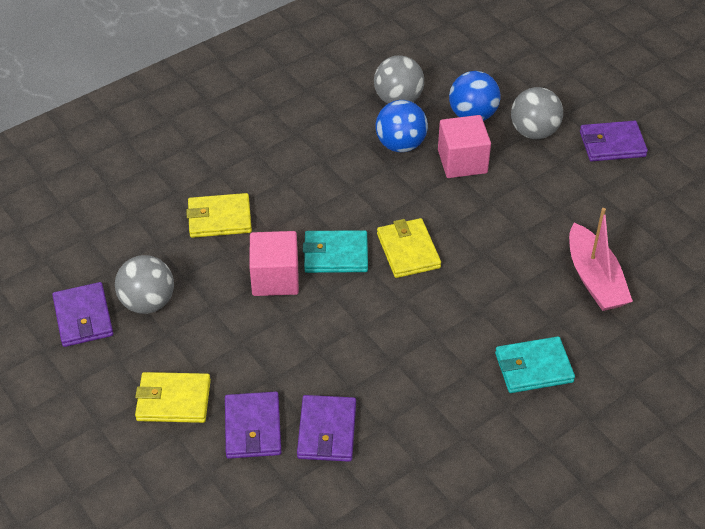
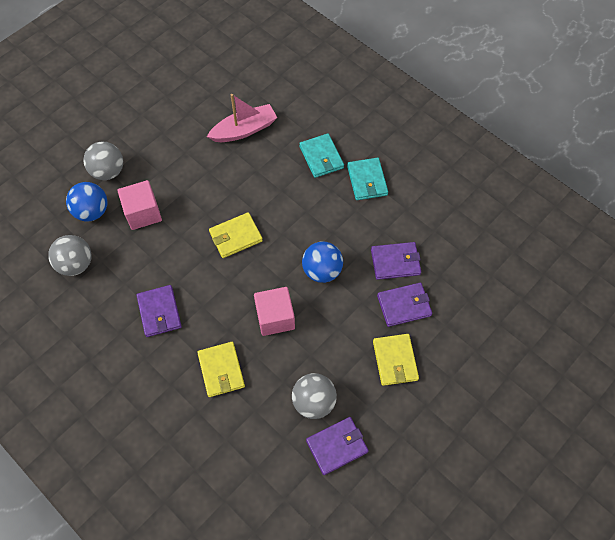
camera: 100 degrees left, 15 degrees up
(336, 255) = (246, 282): turquoise wallet -> turquoise wallet (367, 180)
(400, 145) = (128, 255): blue ball -> blue ball (322, 271)
(612, 144) = (118, 125): purple wallet -> purple wallet (159, 312)

